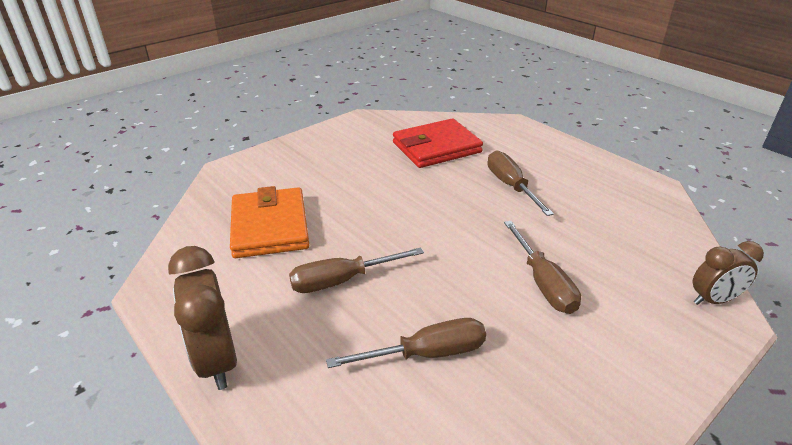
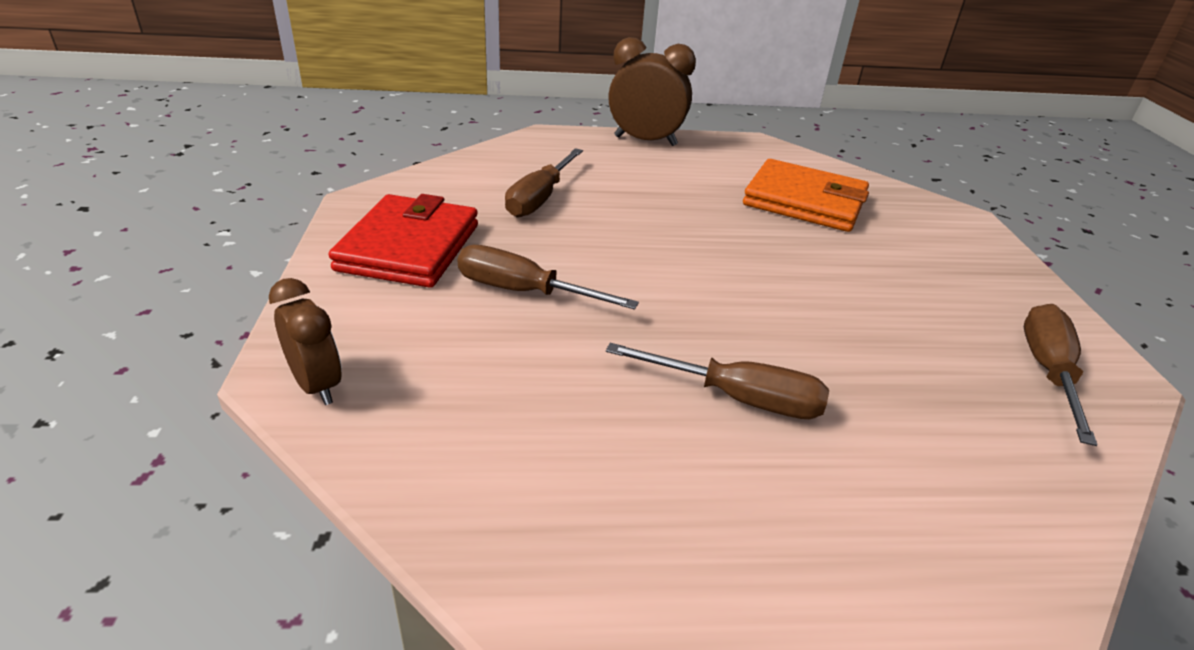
camera: 125 degrees right, 0 degrees up
(342, 281) = (674, 202): brown screwdriver -> brown screwdriver (1048, 371)
(436, 147) = (938, 397): red wallet -> red wallet (409, 247)
(713, 300) = (317, 385): brown clock -> brown clock turned 120 degrees clockwise

